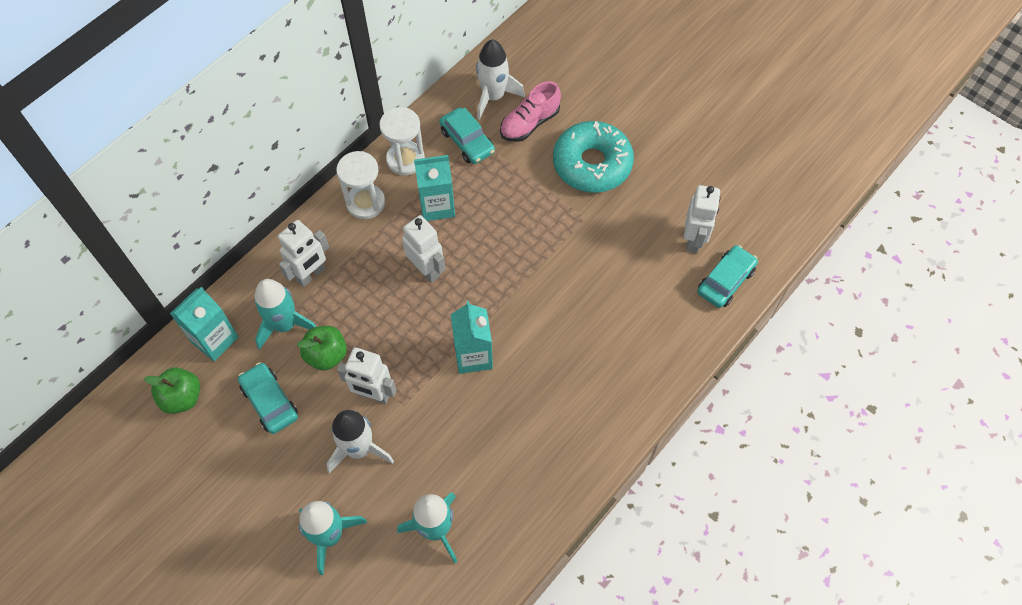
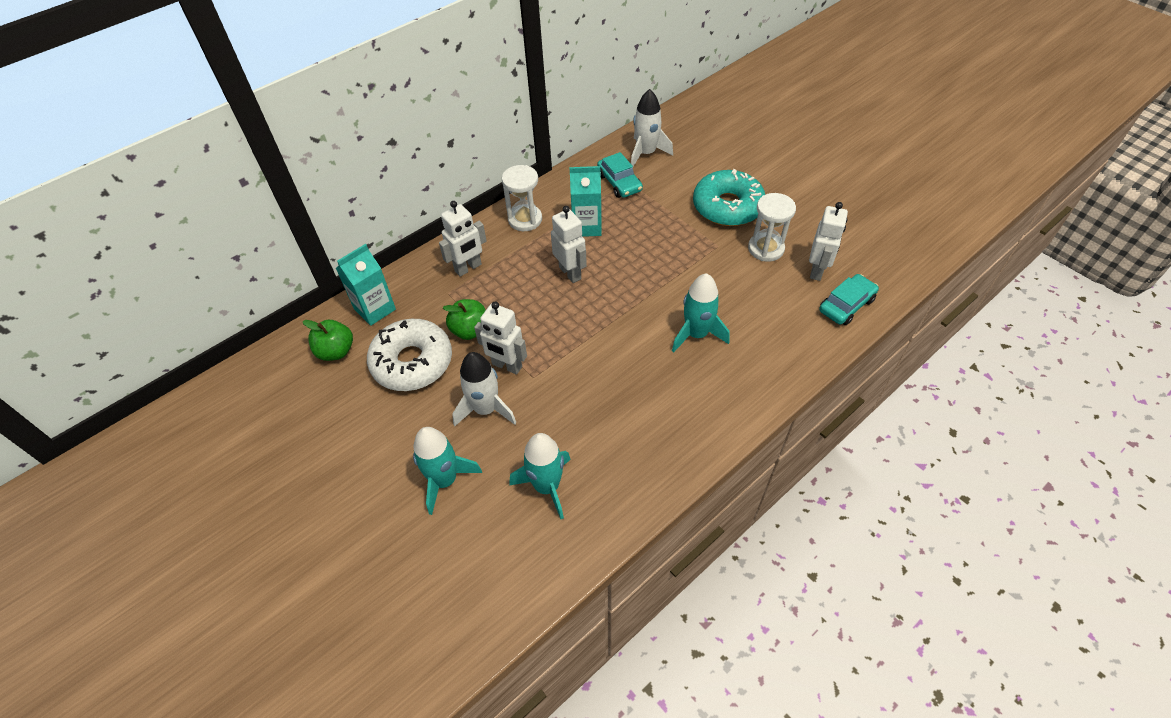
camera: 10 degrees right, 10 degrees down
(270, 402) = (412, 362): turquoise car -> white donut
(285, 325) = (438, 303): turquoise rocket -> turquoise rocket (696, 334)
(405, 159) = (564, 191): white hourglass -> white hourglass (766, 249)
(473, 356) = (603, 343): turquoise carton -> none
(529, 123) = (675, 174): pink shoe -> none

